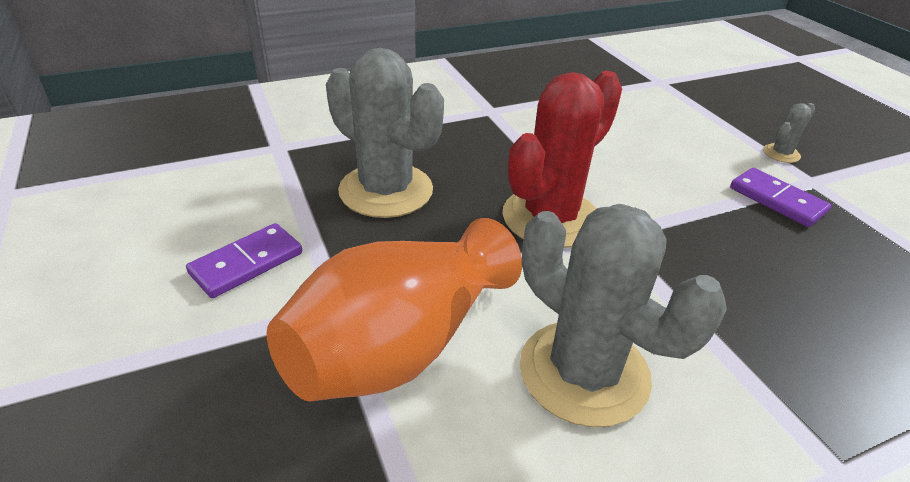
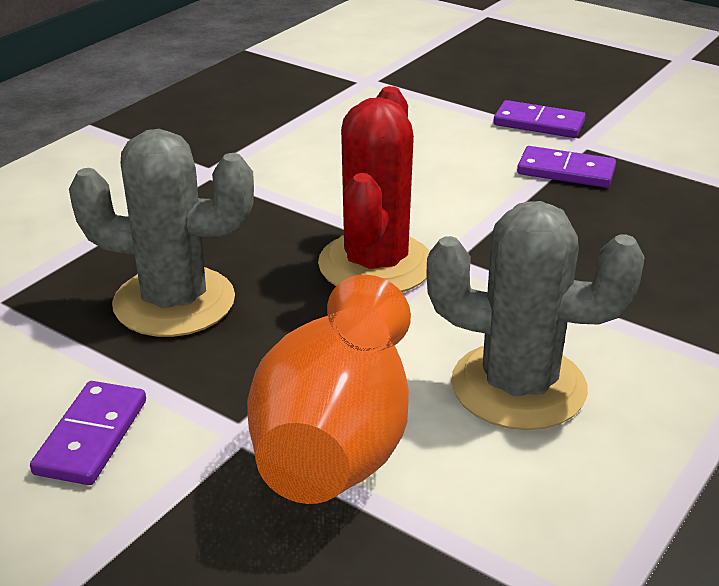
camera: 30 degrees left, 5 degrees down
(781, 154) = (538, 123): grey cactus -> purple domino

